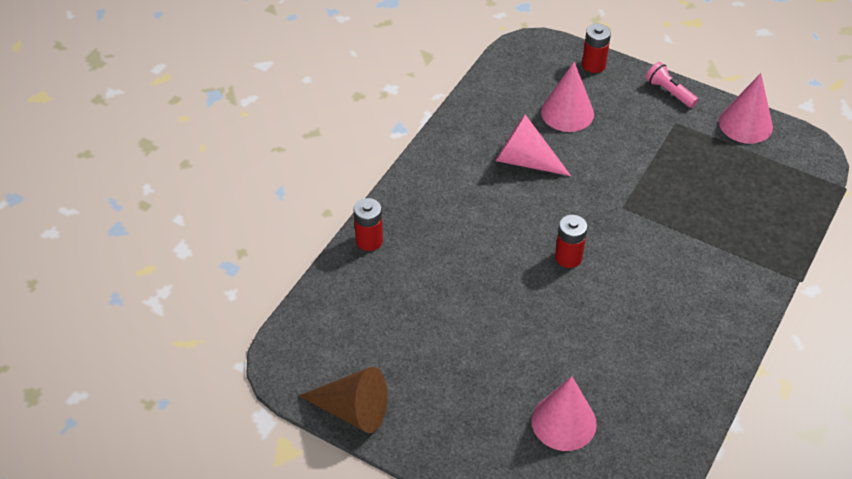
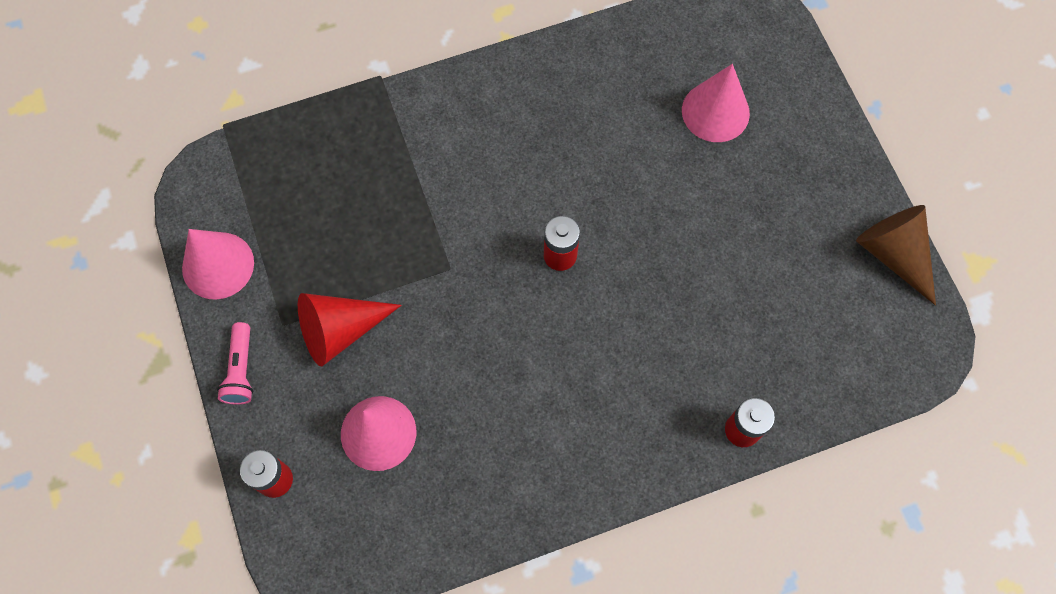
camera: 140 degrees left, 20 degrees up
(525, 160) = (489, 404): pink cone -> none
(643, 140) = (340, 330): none -> red cone

